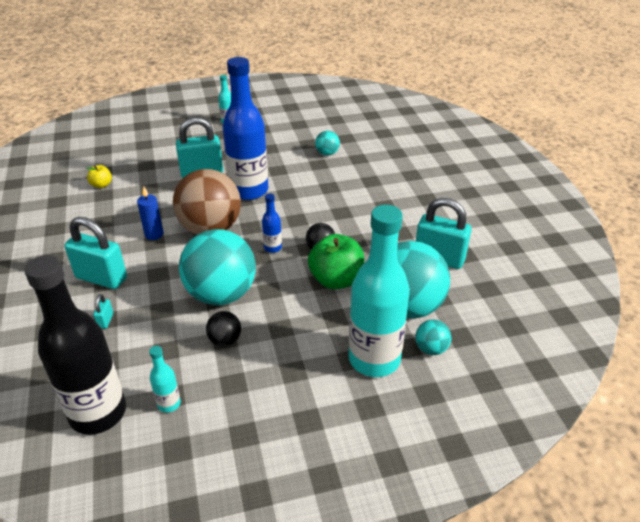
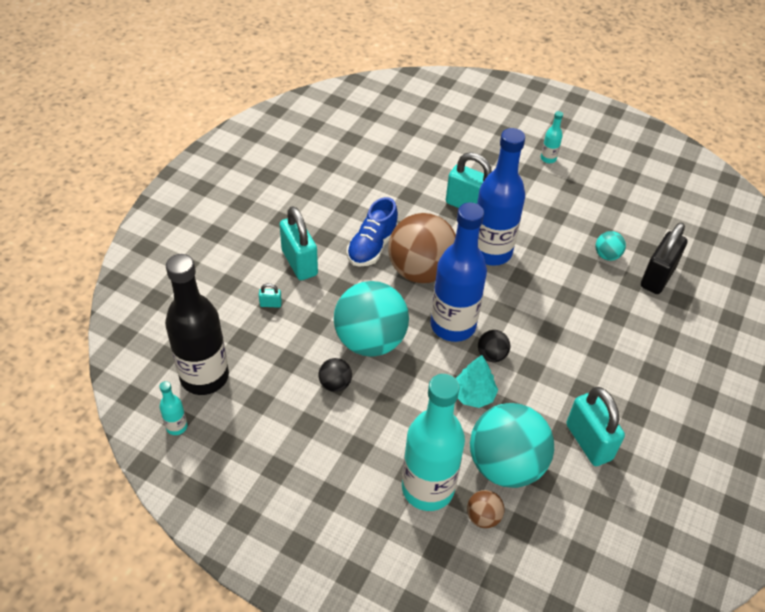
camera: 40 degrees right, 10 degrees up
(101, 185) = (376, 167): yellow apple -> none
(105, 321) = (270, 304): turquoise padlock -> turquoise padlock turned 45 degrees clockwise
(154, 234) = (372, 246): blue candle -> blue shoe
(169, 404) = (252, 406): turquoise bottle -> turquoise bottle (176, 427)
(273, 248) = (453, 325): blue bottle -> blue bottle, size x2.39
(336, 280) = (473, 395): green apple -> turquoise tree
(370, 149) = (657, 277): none -> black padlock
(431, 349) = (483, 517): turquoise ball -> brown ball

